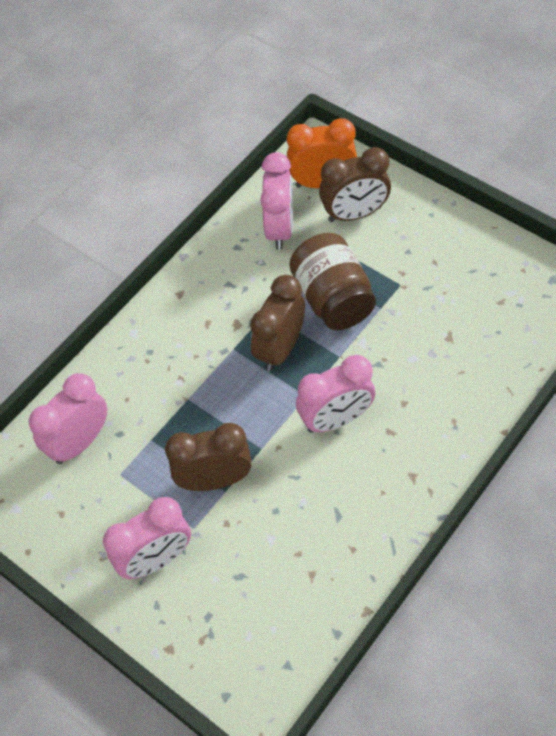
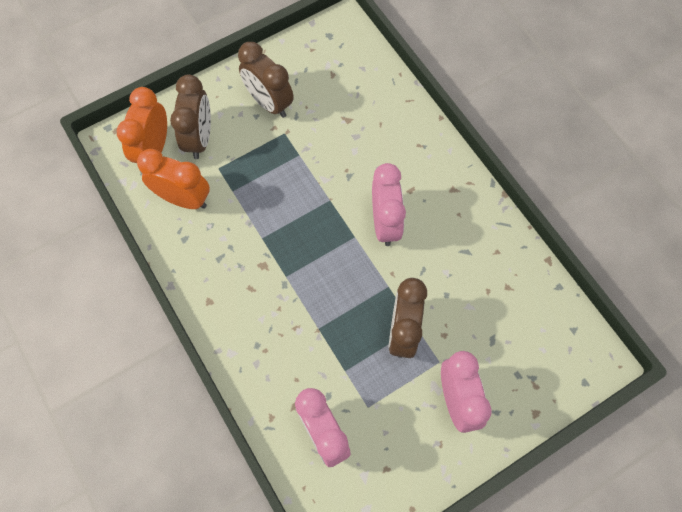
camera: 75 degrees left, 10 degrees up
(280, 229) = (183, 199): pink clock -> orange clock
(280, 349) = (303, 240): brown clock -> brown clock (269, 103)
(333, 299) = (274, 185): brown jar -> none

